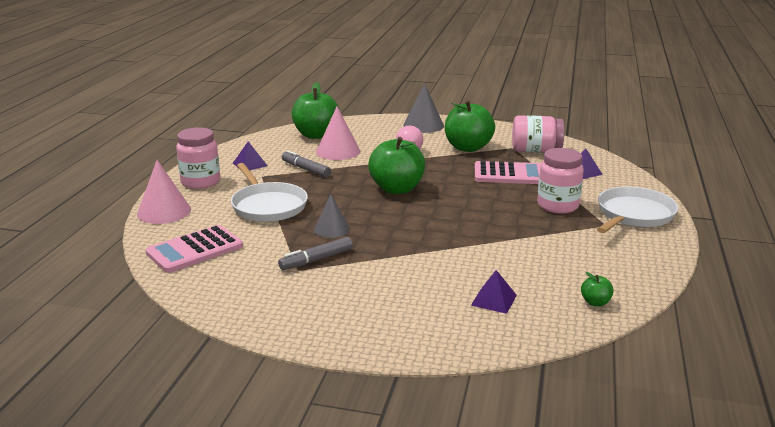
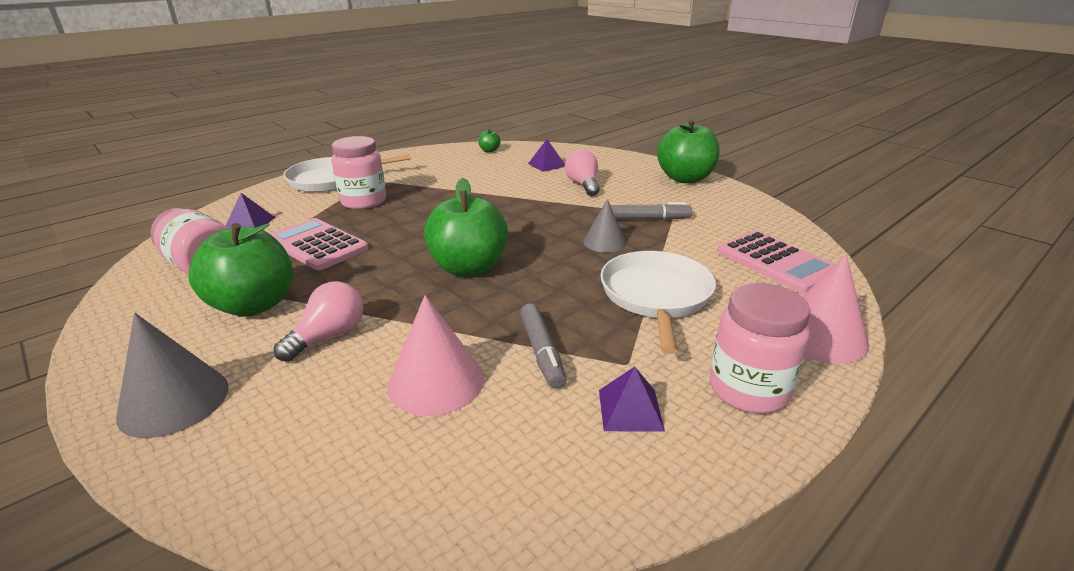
camera: 145 degrees left, 5 degrees up
(195, 250) = (776, 262): pink calculator -> pink calculator turned 60 degrees clockwise
(316, 135) = (402, 471): green apple -> green apple (685, 178)
(416, 281) = (583, 185): none -> pink light bulb

